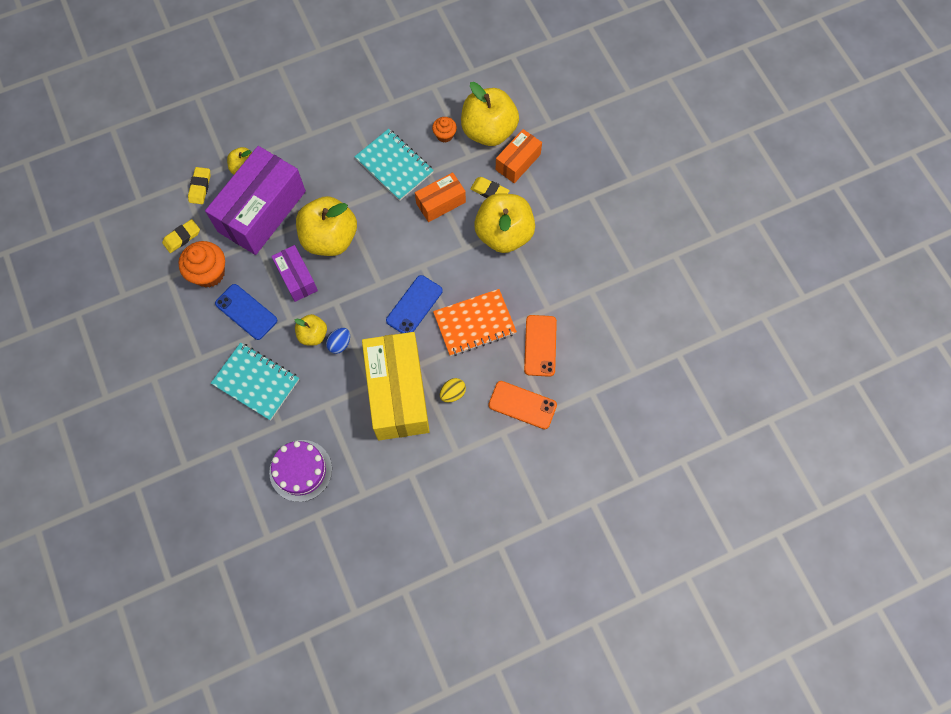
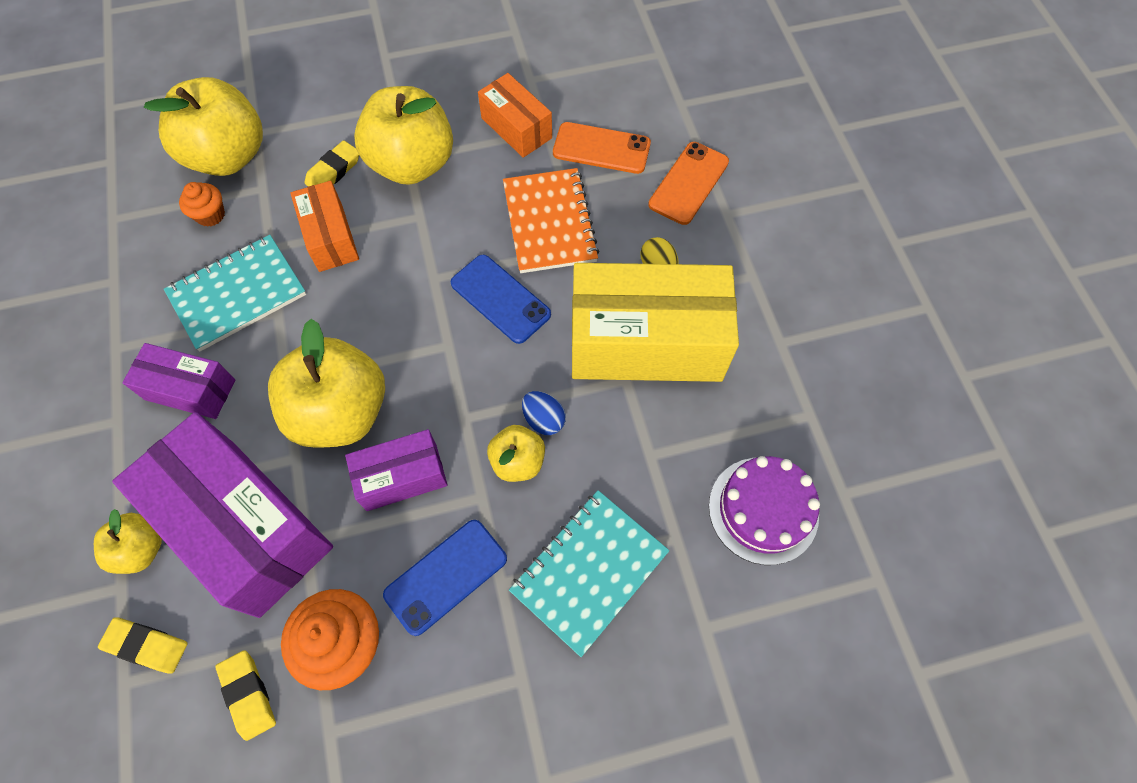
camera: 80 degrees left, 5 degrees down
(332, 162) = (190, 389): none -> purple box
(518, 162) = (297, 129): orange box -> orange box (516, 128)

